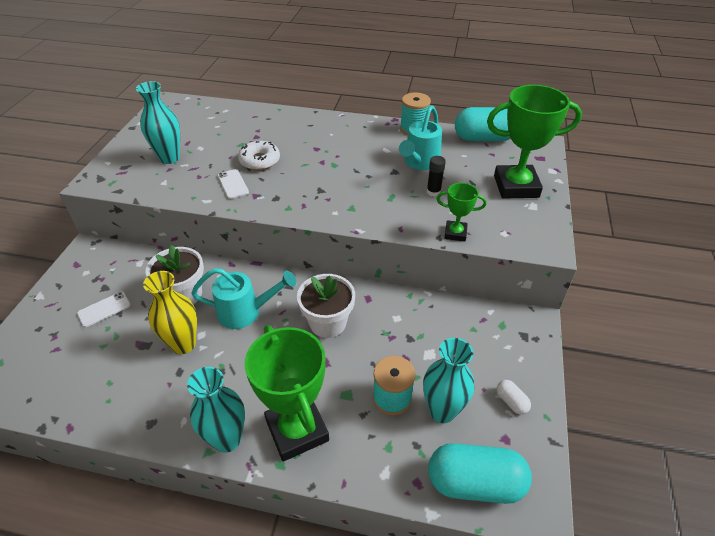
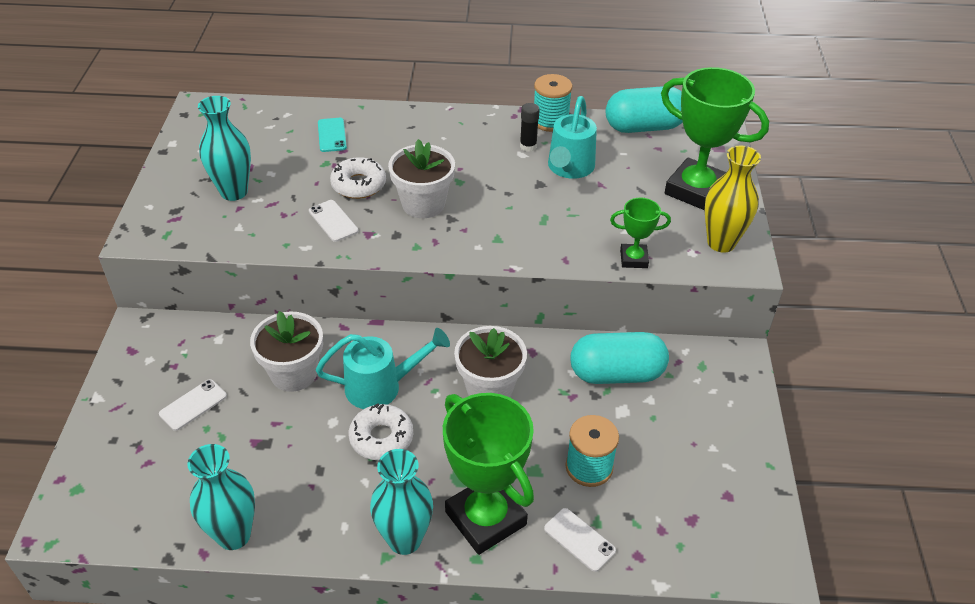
camera: 10 degrees left, 0 degrees up
(183, 344) = (314, 436): yellow vase -> yellow vase (721, 243)
(234, 352) = (381, 438): none -> white donut
(252, 126) = (332, 135): none -> turquoise phone
(302, 178) = (423, 204): none -> white flower pot
(370, 460) = (579, 540): none -> white phone
(433, 192) = (595, 207): black glue stick -> black glue stick (528, 146)
(442, 411) = (650, 474): turquoise vase -> turquoise vase (234, 535)
(475, 483) = (702, 547): turquoise capsule -> turquoise capsule (616, 373)
(511, 401) = (727, 453): white capsule -> none
(516, 186) = (696, 190): green trophy -> green trophy turned 45 degrees clockwise

